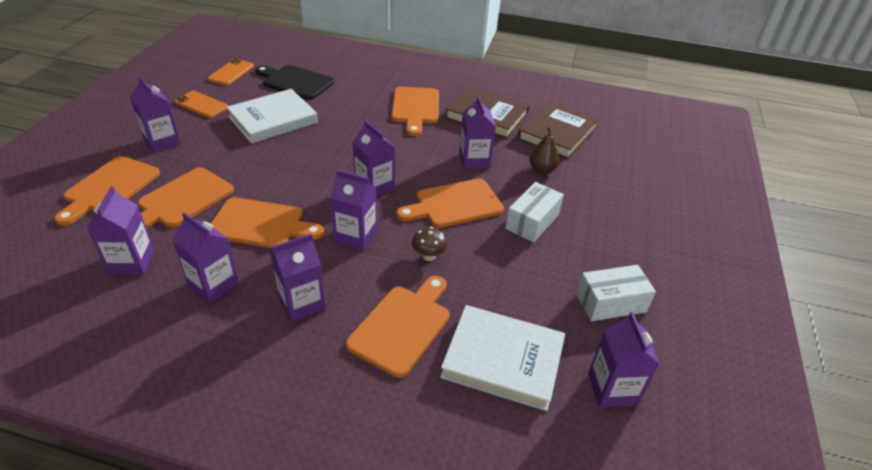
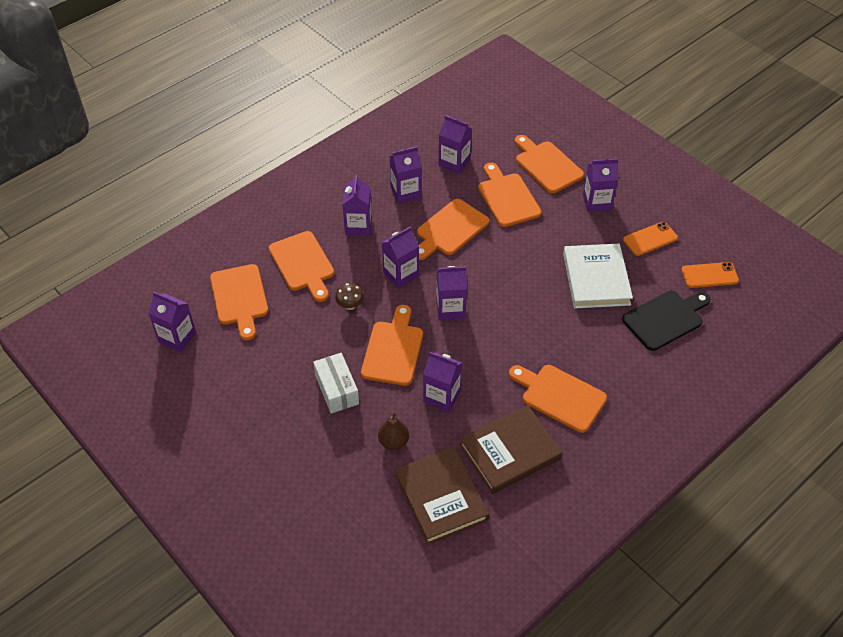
camera: 125 degrees right, 10 degrees up
(231, 72) = (709, 275): orange phone -> orange phone turned 60 degrees counterclockwise
(503, 360) = (240, 298): white book -> orange cutting board
(610, 303) = (228, 383): white box -> none

